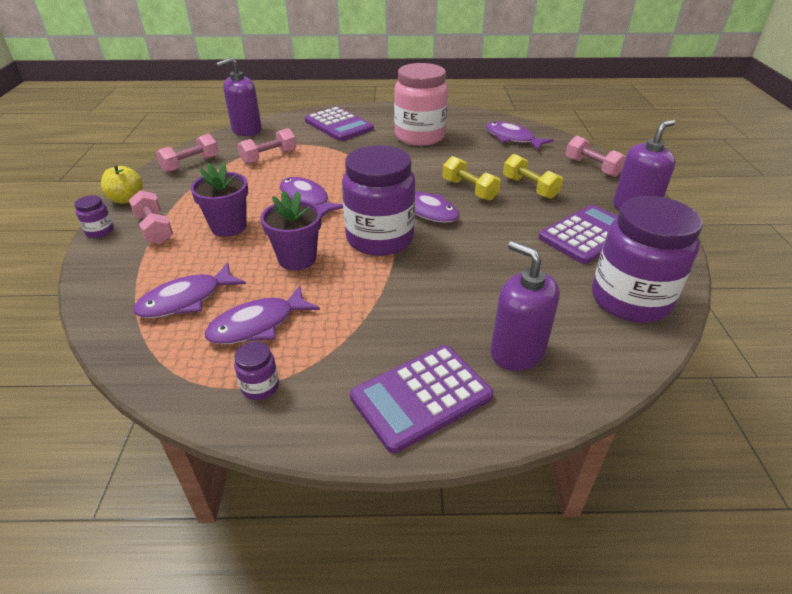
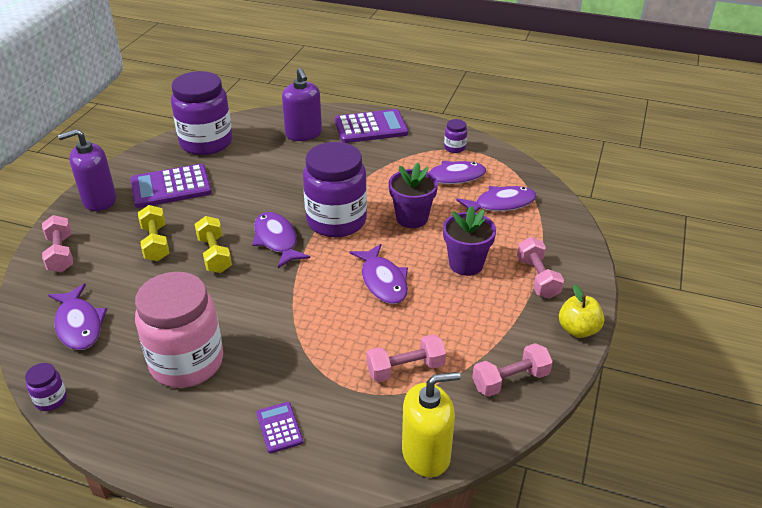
camera: 160 degrees left, 0 degrees up
(100, 231) = (591, 287): purple jar -> purple jar (51, 400)
(246, 130) = (426, 454): purple soap dispenser -> yellow soap dispenser
(338, 125) = (279, 427): purple calculator -> purple calculator, size x0.51

